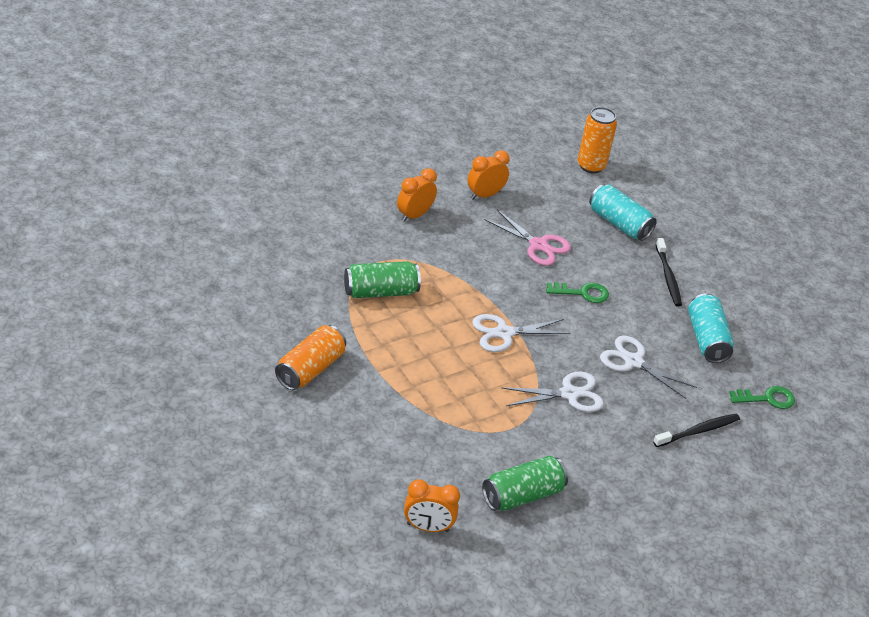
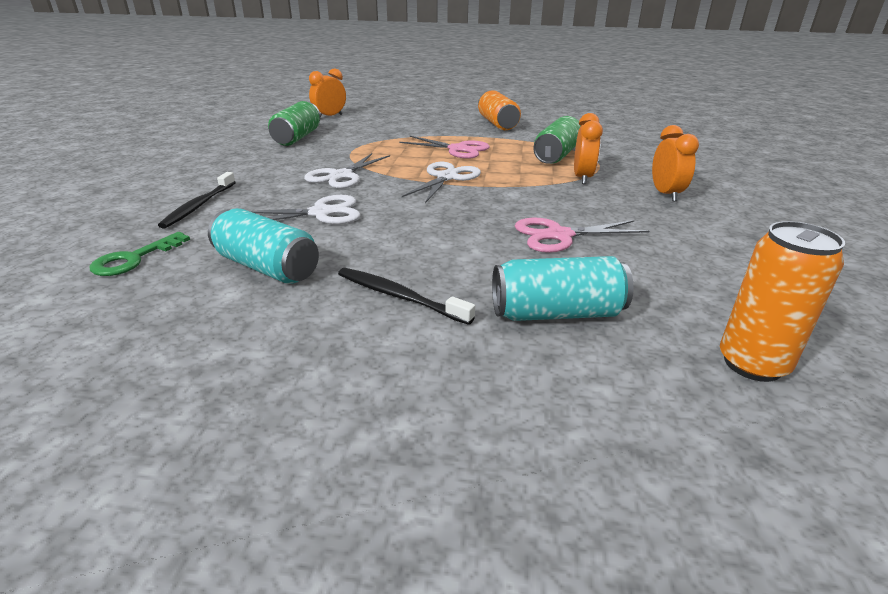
camera: 135 degrees right, 10 degrees down
(430, 359) = (457, 149): none -> pink scissors
(484, 195) = (690, 240): orange clock -> orange clock (582, 178)
(582, 293) = (449, 228): green key -> none

